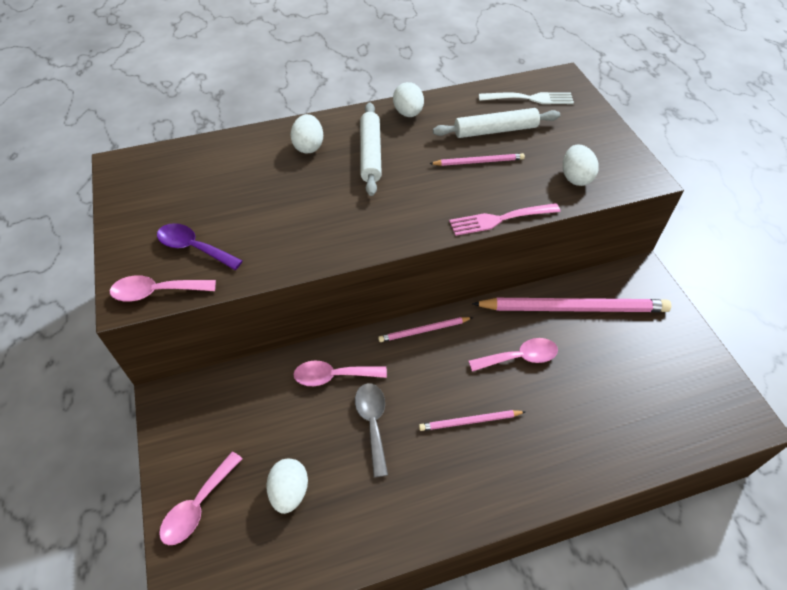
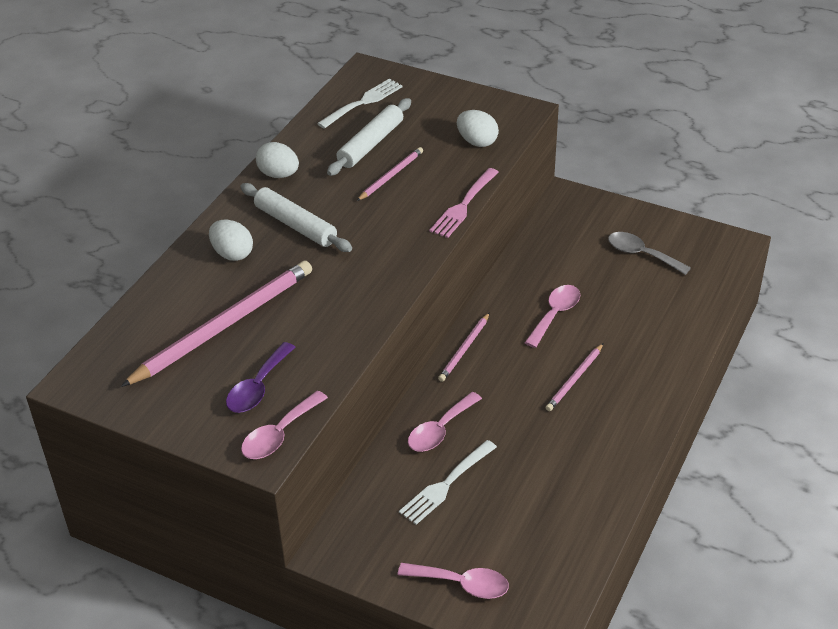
camera: 45 degrees left, 10 degrees down
(194, 248) = (258, 387): purple spoon -> purple spoon turned 45 degrees counterclockwise
(198, 506) = (462, 584): pink spoon -> pink spoon turned 60 degrees counterclockwise
(286, 420) = (446, 484): none -> white fork
(289, 492) = (513, 520): white egg -> none
(372, 423) = (511, 434): grey spoon -> grey spoon (641, 254)
(574, 308) = (550, 254): pink pencil -> pink pencil (224, 325)

